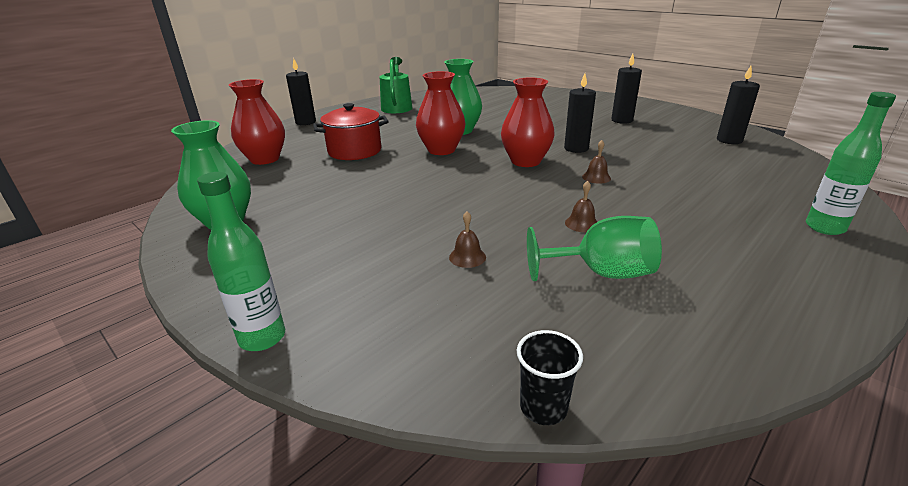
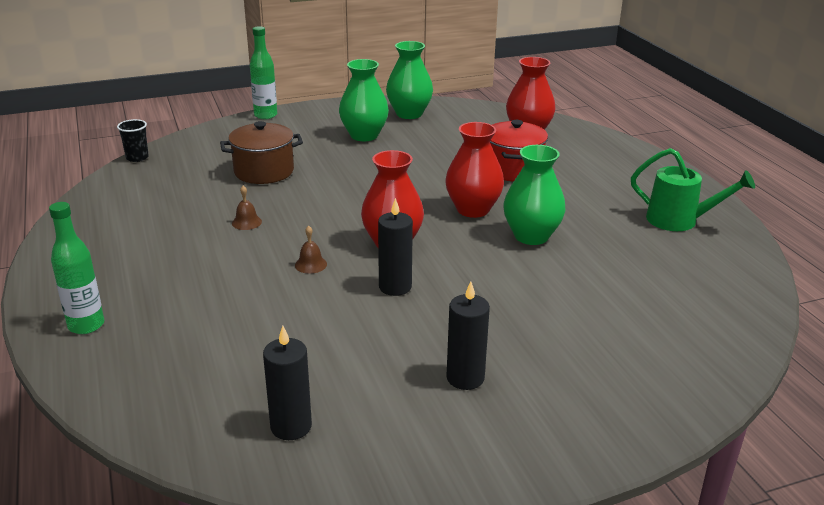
camera: 115 degrees right, 0 degrees up
(305, 122) = (642, 159): black candle -> none
(312, 229) = (364, 135): none -> green vase
(467, 257) = (264, 171): brown bell -> brown pot
(601, 273) = (187, 204): green goblet -> none

